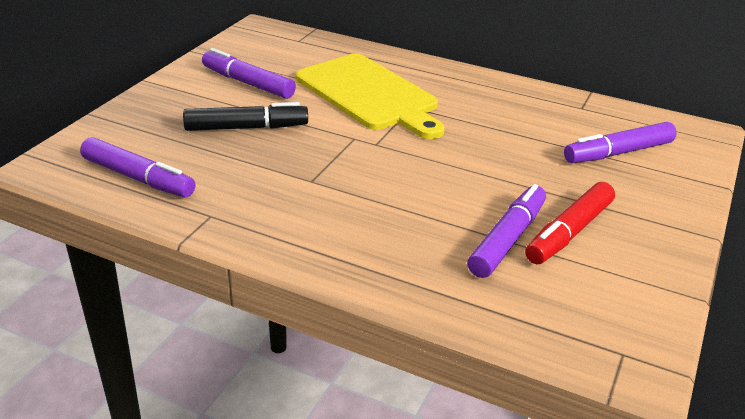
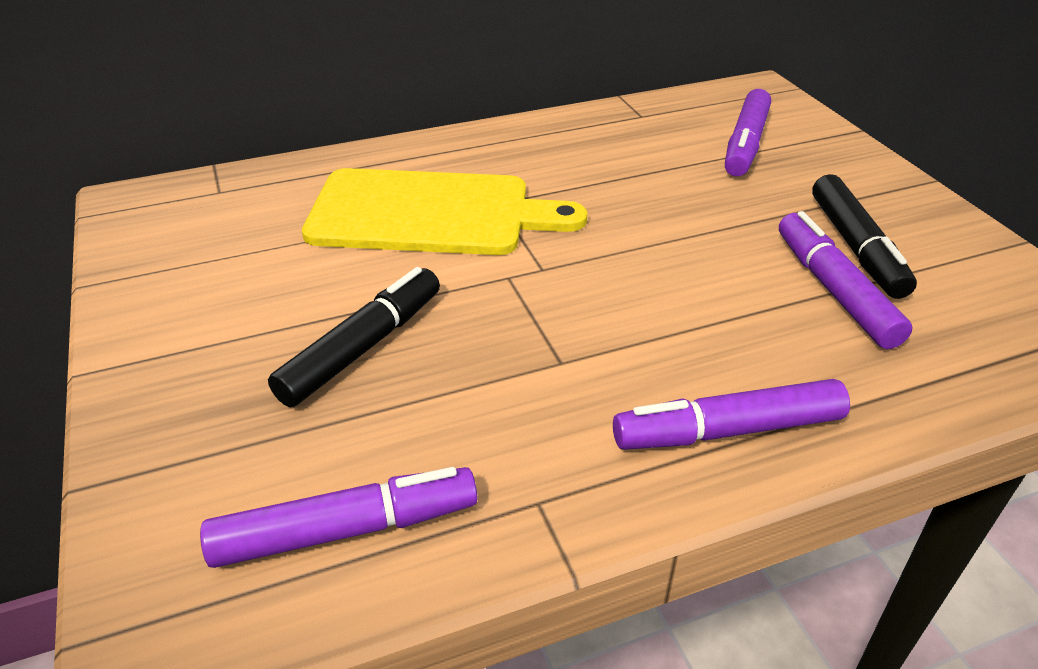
camera: 45 degrees left, 5 degrees up
(248, 83) = (254, 285): purple marker -> purple marker (728, 430)
(569, 232) = (856, 247): red marker -> black marker

